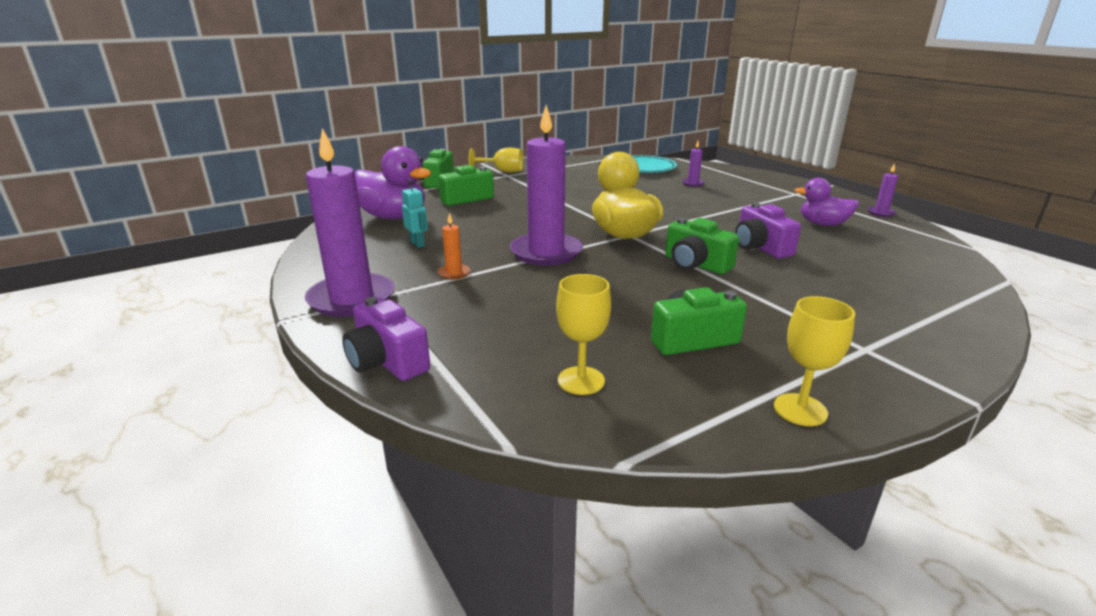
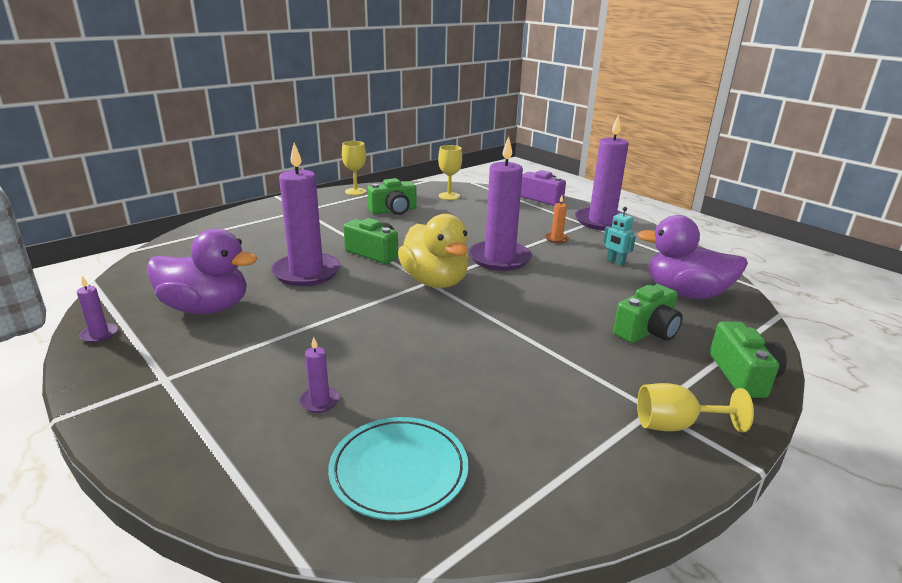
camera: 170 degrees right, 0 degrees up
(760, 247) = (306, 272): purple camera -> purple candle
(823, 224) = (206, 308): purple duck -> purple duck, size x1.61

